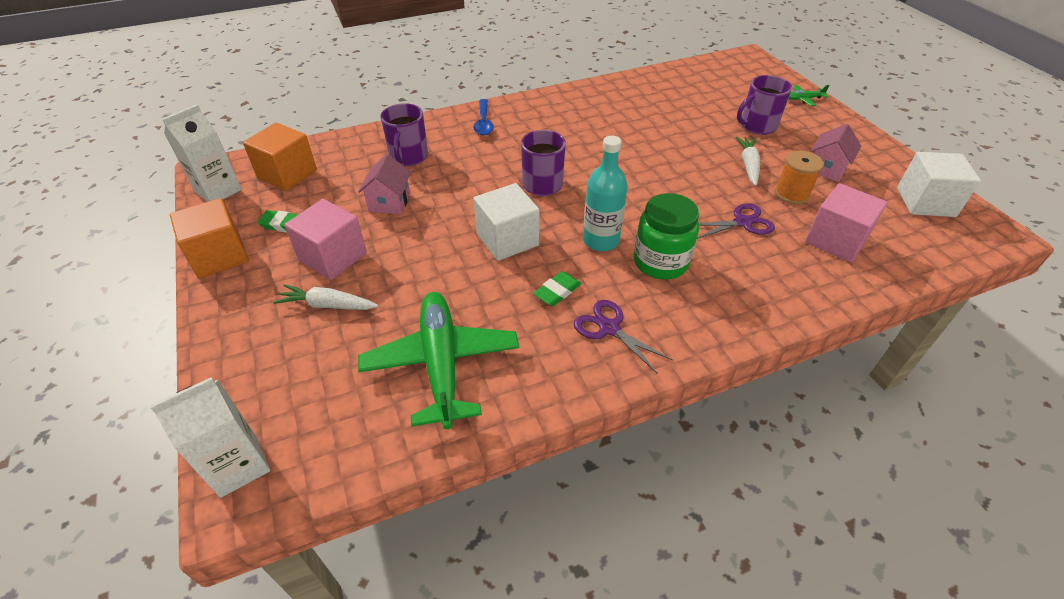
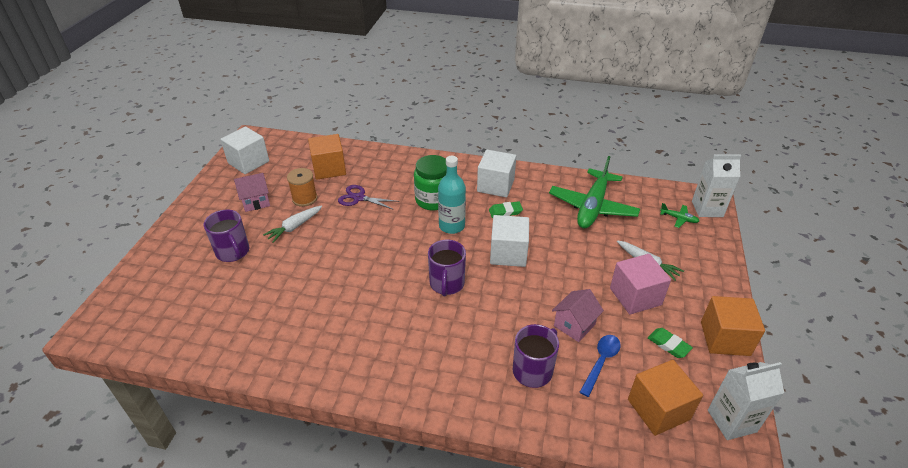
camera: 145 degrees left, 5 degrees down
(483, 123) = (433, 380): blue spoon -> blue spoon (601, 362)
(609, 328) = (495, 185): purple scissors -> white cube
(757, 126) = (233, 252): purple mug -> purple mug turned 45 degrees clockwise
(803, 99) = (155, 256): green plane -> green plane (679, 218)
(835, 240) = (329, 169): pink cube -> orange cube

